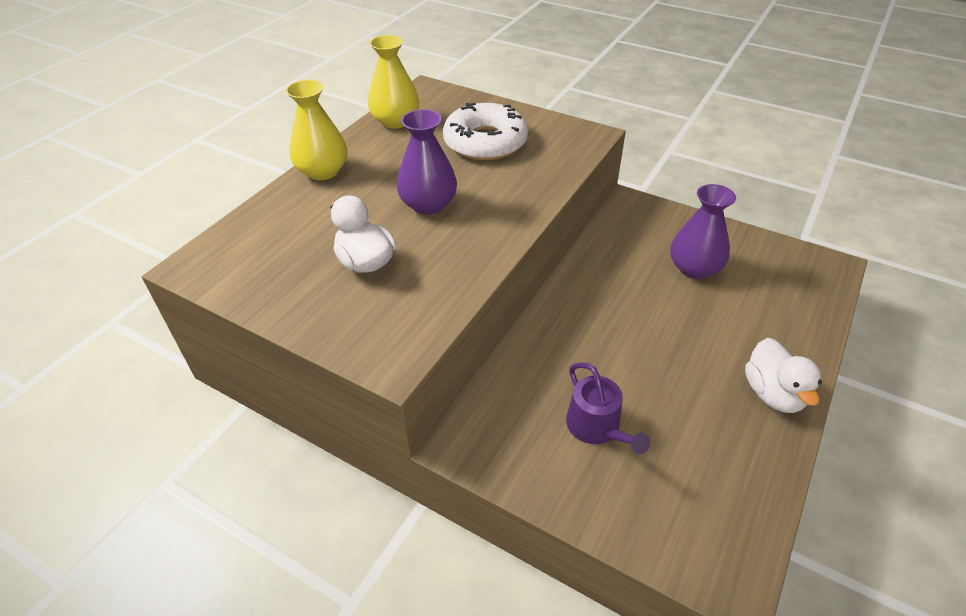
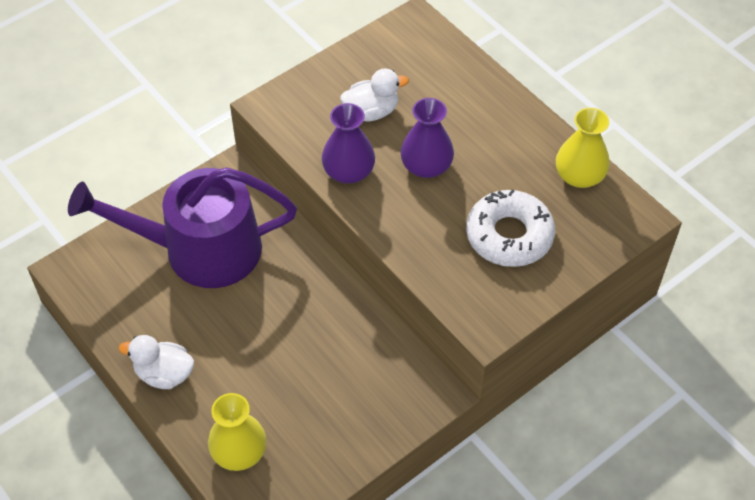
camera: 110 degrees right, 10 degrees up
(323, 171) = (509, 107): yellow vase -> yellow vase (239, 452)
(597, 427) = (200, 249): purple watering can -> purple watering can, size x2.36
(694, 268) = (319, 399): purple vase -> purple vase (348, 171)

